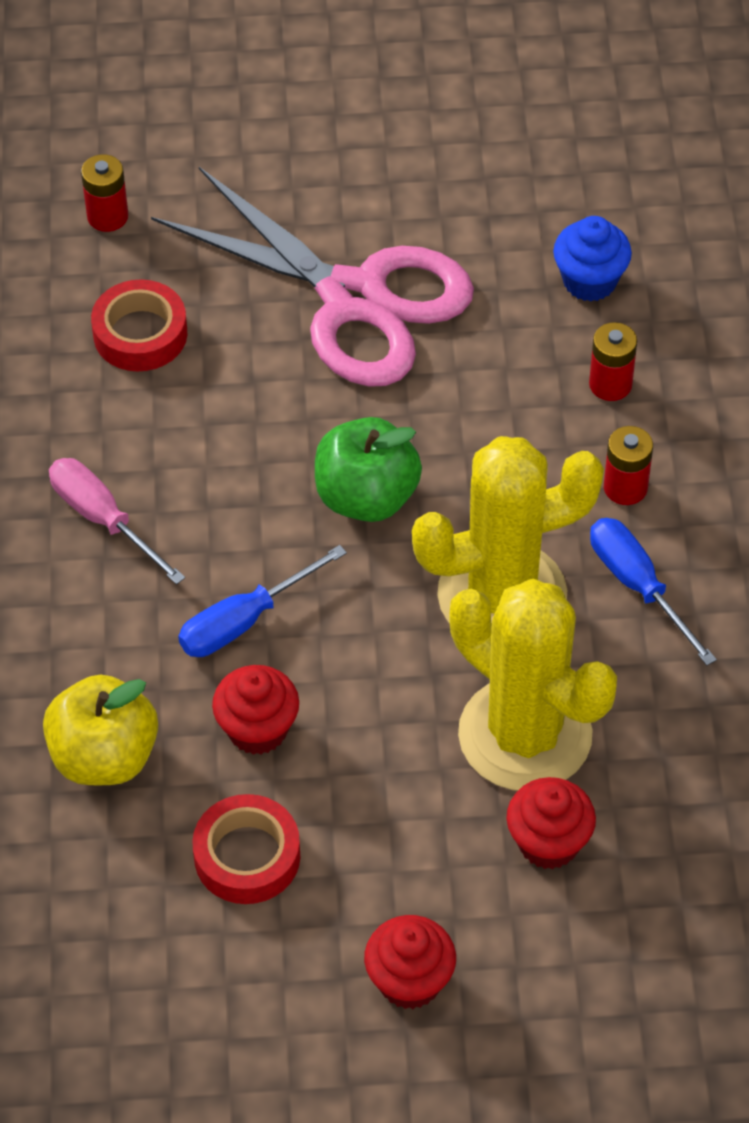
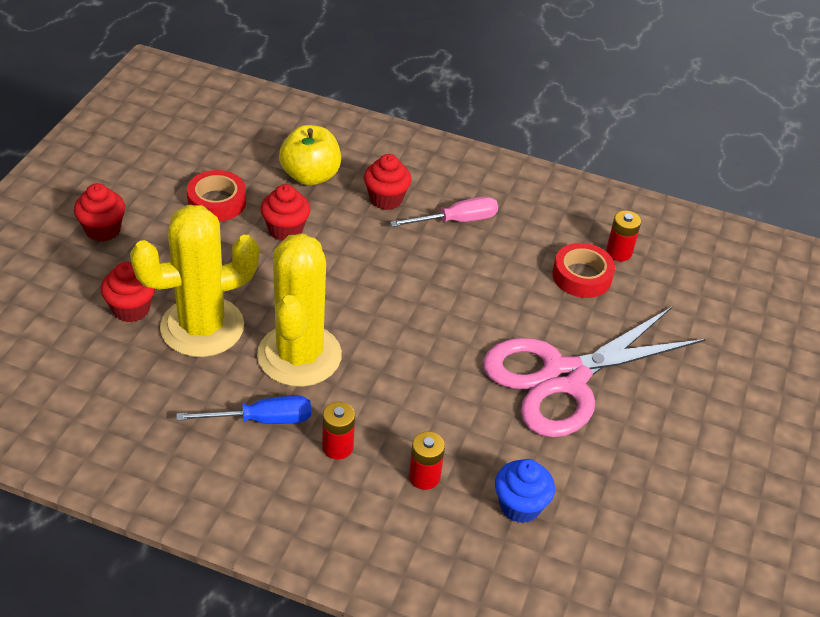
camera: 110 degrees right, 10 degrees down
(104, 629) = (386, 199): none -> red cupcake
(107, 216) = (683, 293): red battery -> red battery (619, 252)
(244, 621) = (355, 248): blue screwdriver -> none
(366, 497) = (407, 325): green apple -> none

